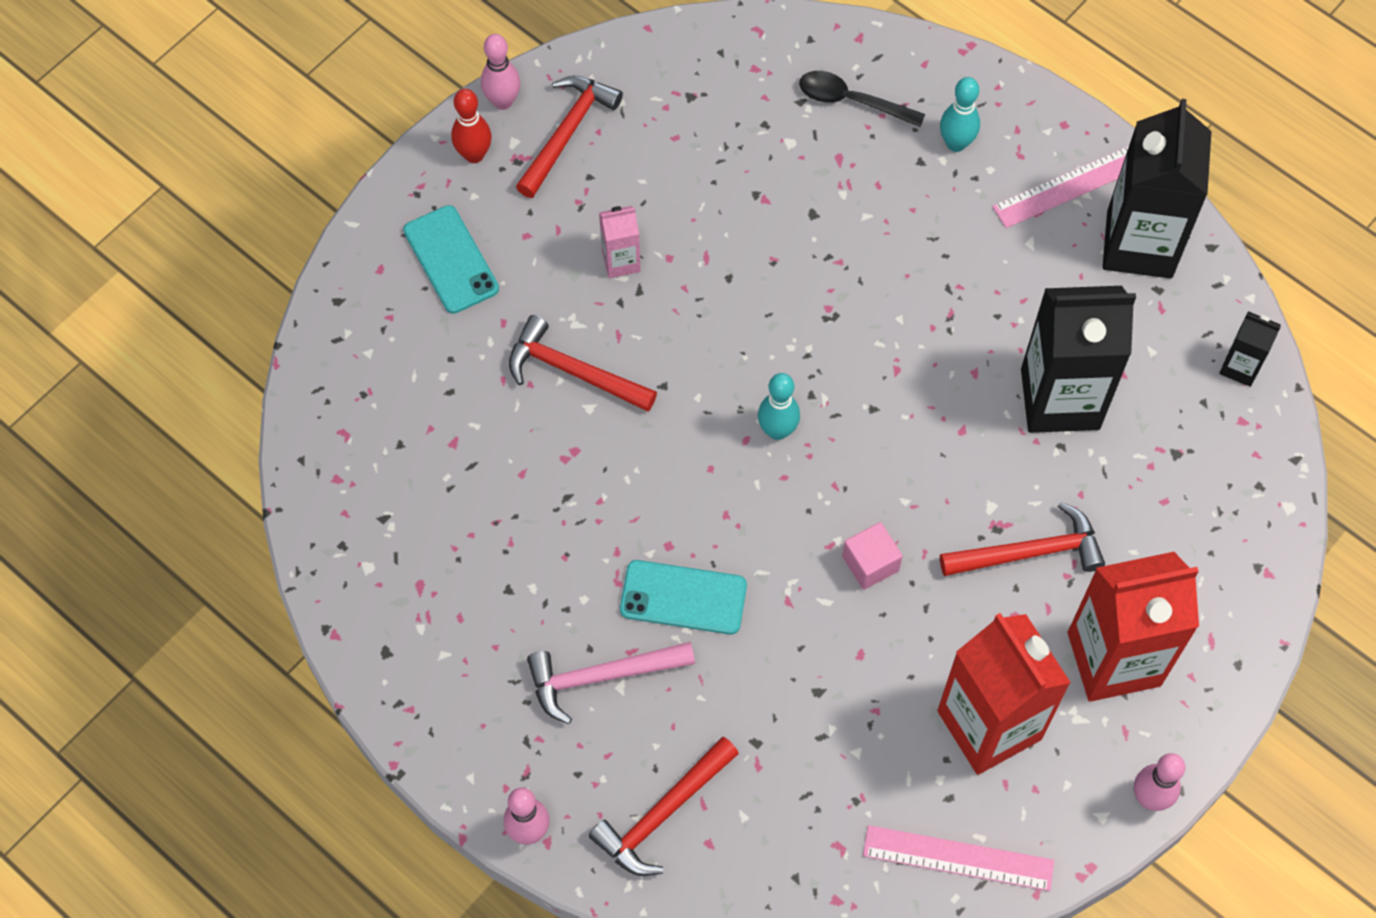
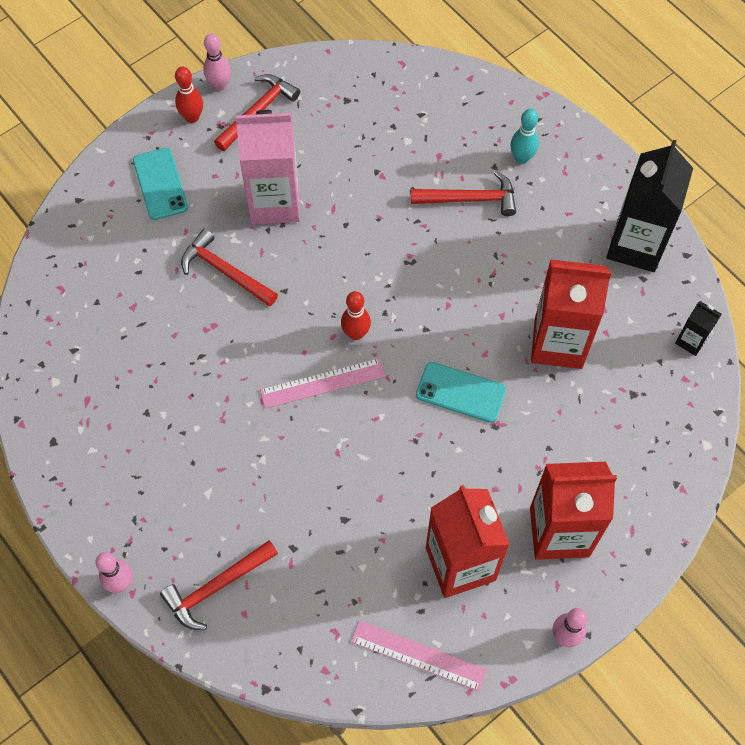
camera: 10 degrees right, 0 degrees up
(601, 676) = (196, 483): pink hammer -> none
(621, 261) = (274, 202): pink carton -> pink carton, size x2.15
(683, 598) = (265, 438): turquoise phone -> turquoise phone (460, 392)
(777, 430) = (356, 333): turquoise bowling pin -> red bowling pin
(851, 101) = (455, 119): black spoon -> none
(870, 563) = (400, 436): pink cube -> none
(1030, 552) = (515, 446): red hammer -> red hammer (470, 199)
(1060, 399) = (558, 343): black carton -> red carton
(1070, 186) = (595, 198): pink ruler -> pink ruler (322, 383)

